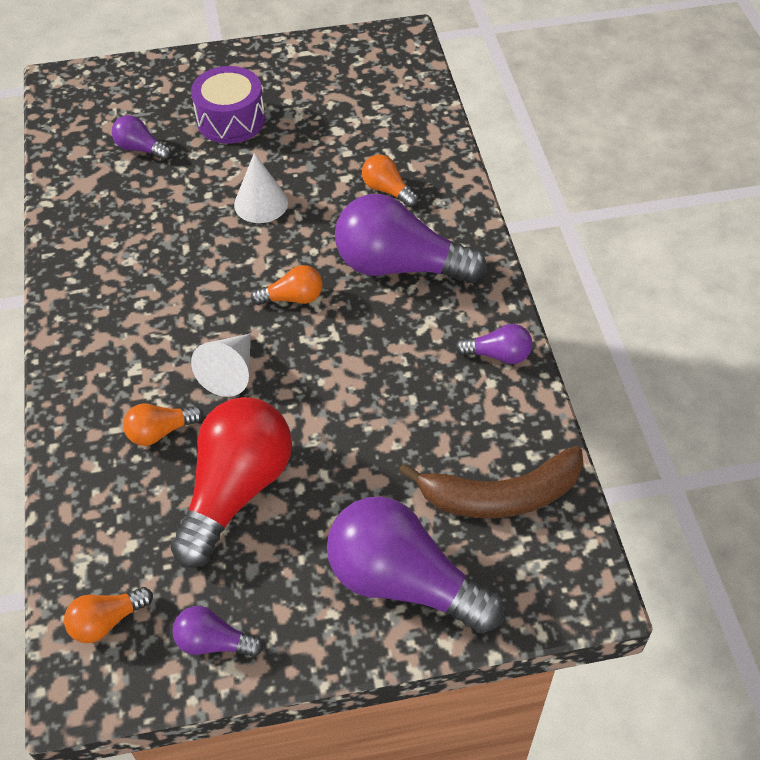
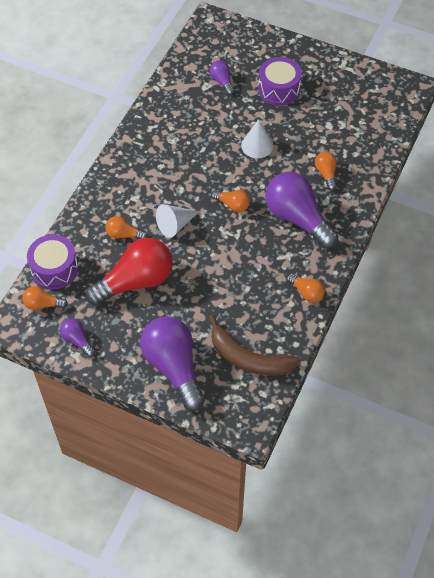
camera: 35 degrees right, 5 degrees up
(84, 552) = (54, 269): none -> purple drum
(498, 355) = (306, 292): purple light bulb -> orange light bulb

